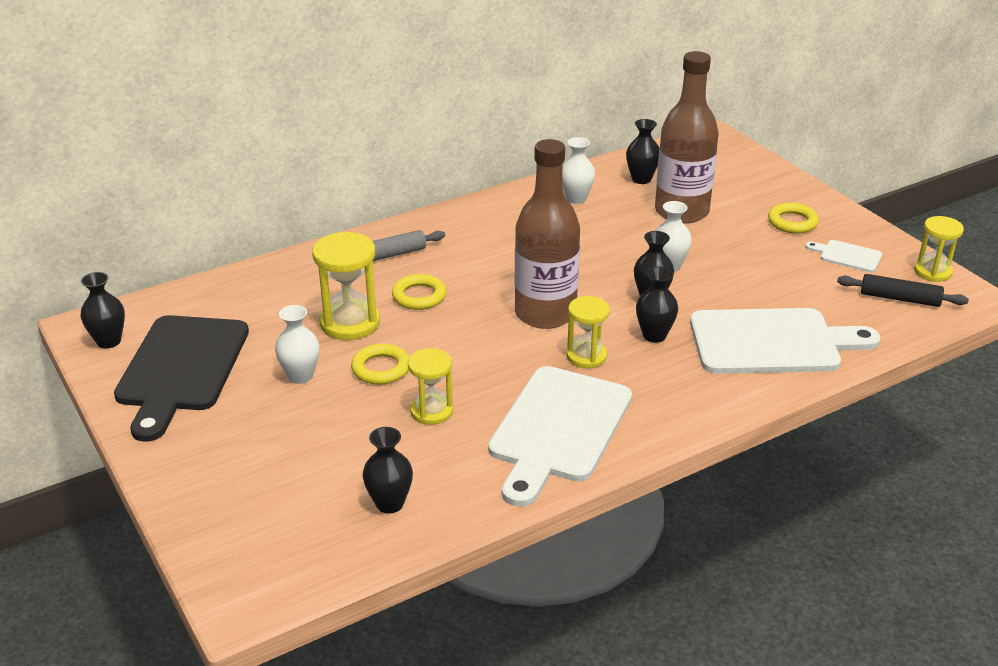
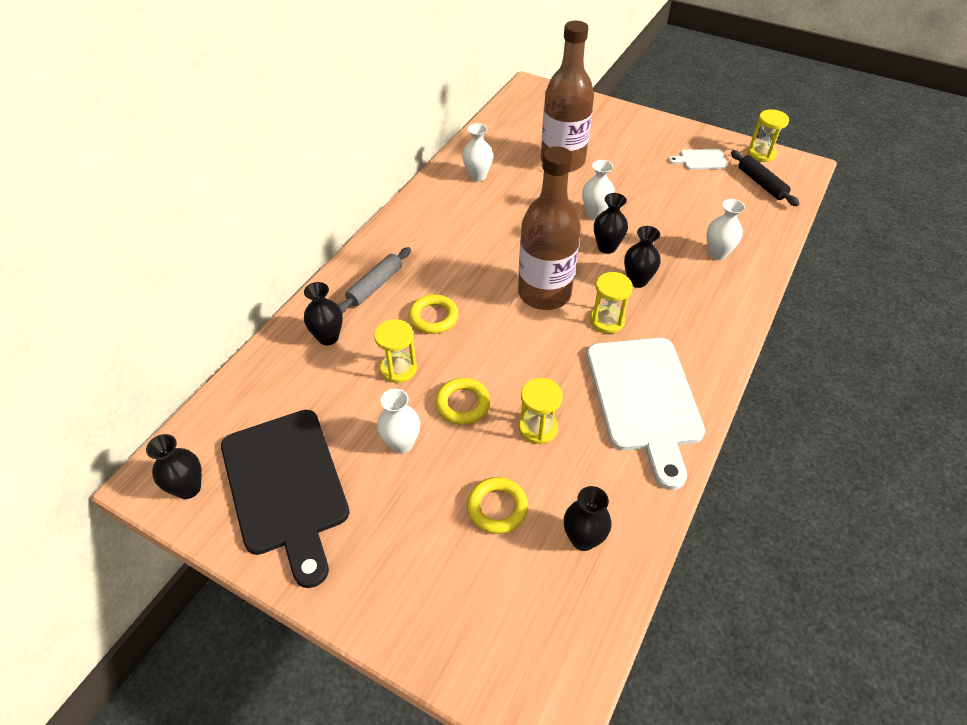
camera: 30 degrees left, 15 degrees up
(350, 323) = (398, 368): yellow hourglass -> yellow hourglass, size x0.65
(641, 179) = (510, 141): black vase -> black vase (328, 337)
(772, 342) = (717, 253): white cutting board -> white vase
(792, 222) = (643, 144): yellow ring -> yellow ring (497, 508)
(899, 298) = (761, 183): black rolling pin -> black rolling pin turned 75 degrees clockwise

